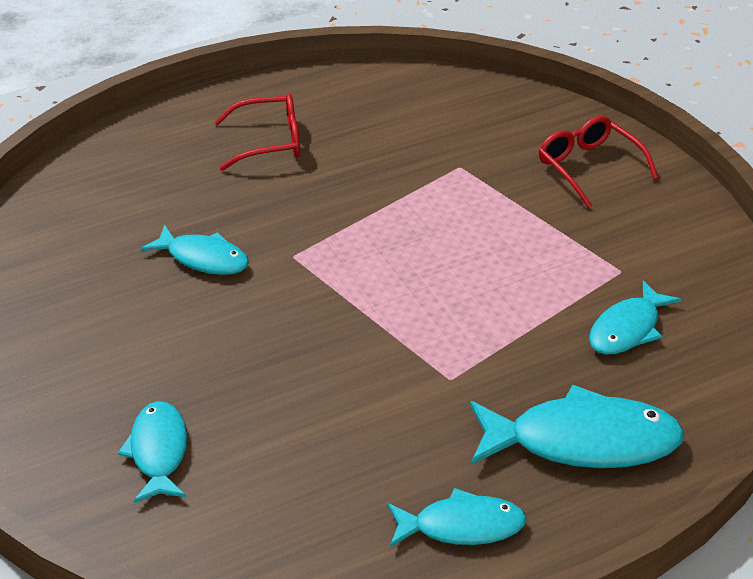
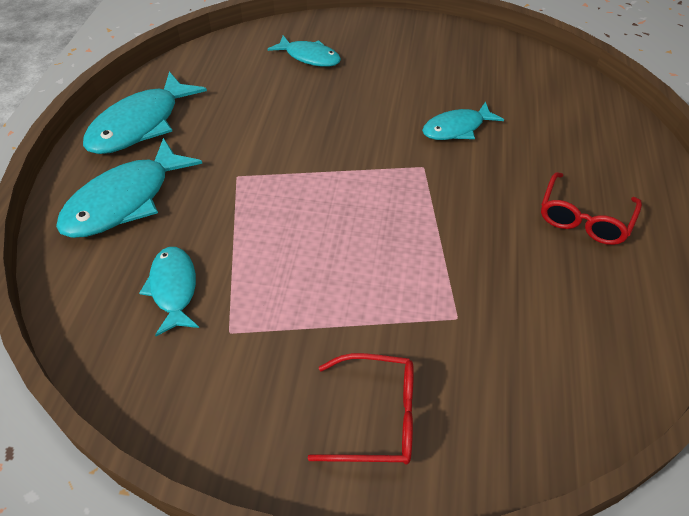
camera: 125 degrees right, 10 degrees up
(462, 526) = (140, 125): turquoise fish -> turquoise fish, size x1.63

